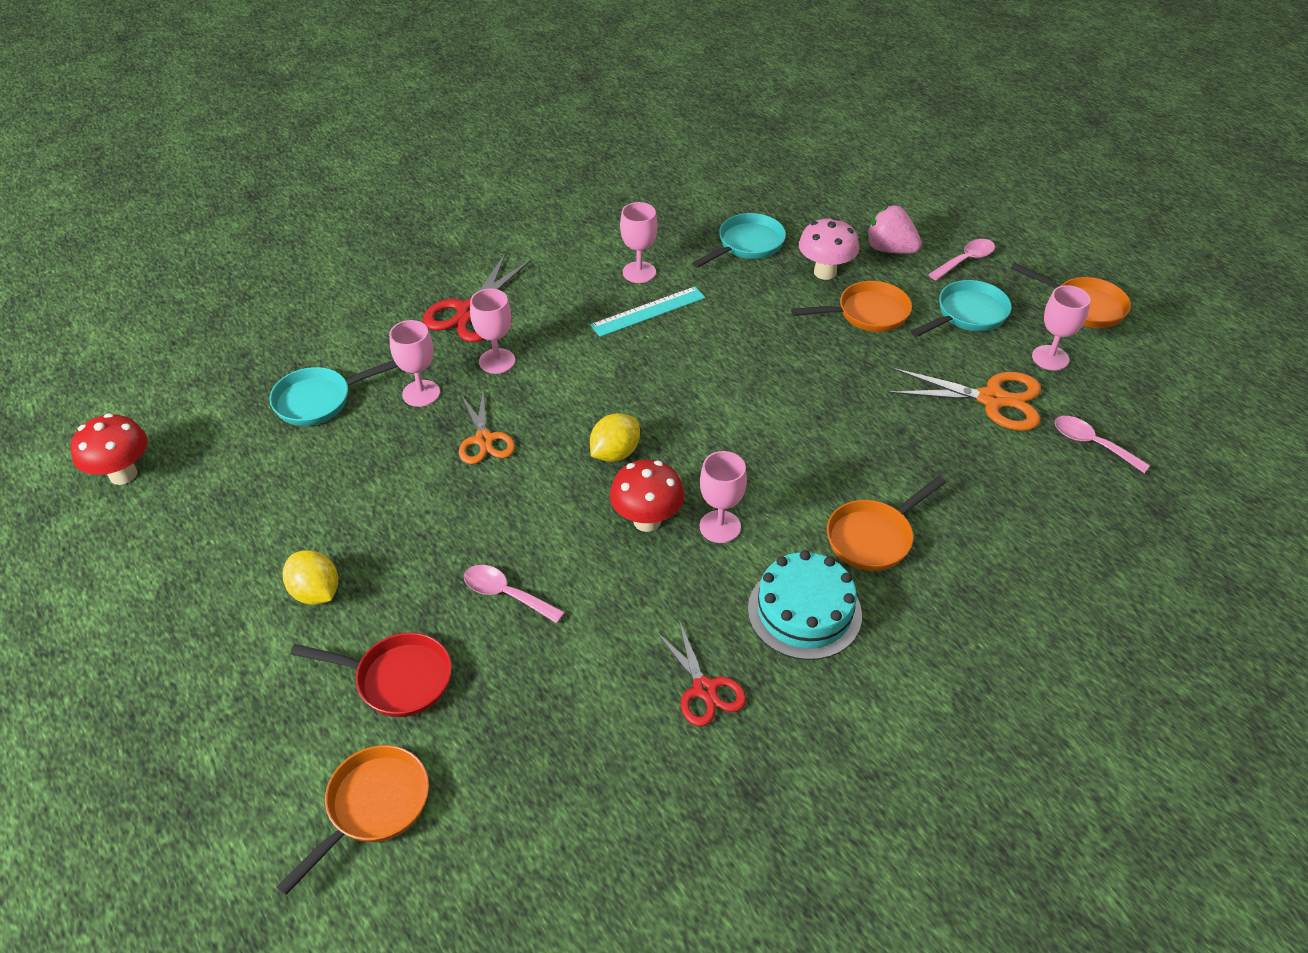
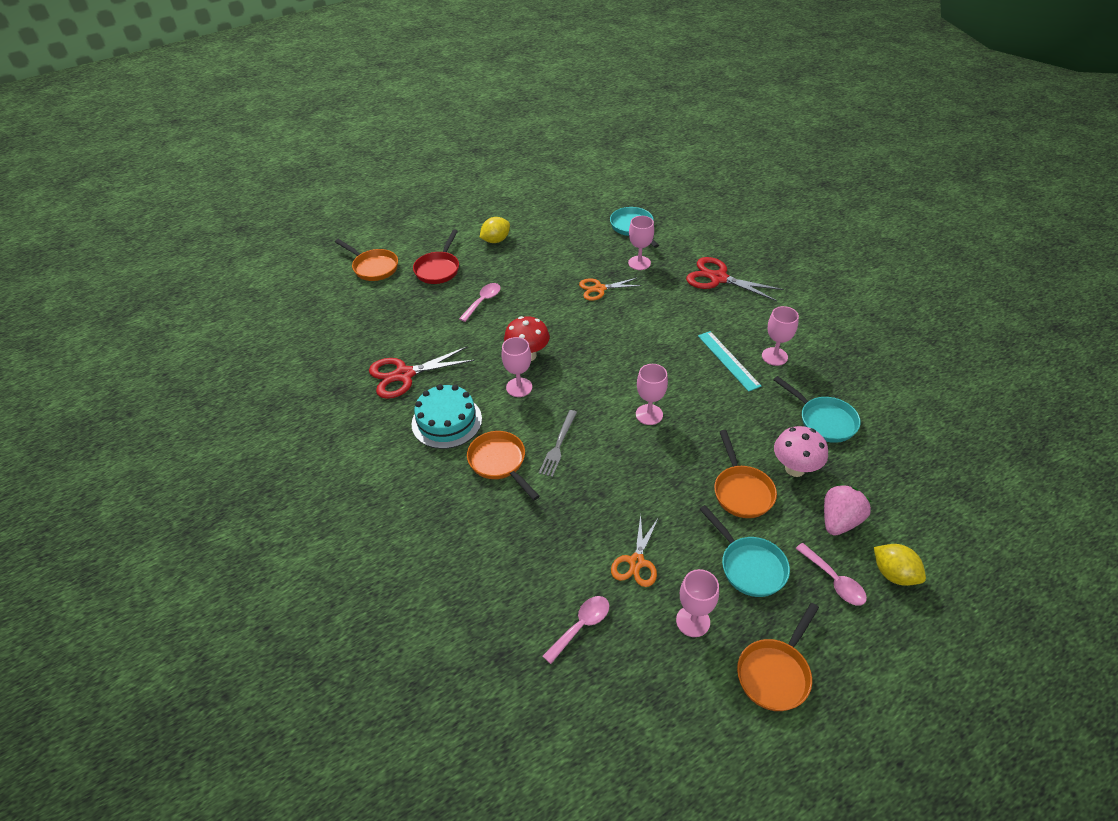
camera: 95 degrees right, 0 degrees up
(123, 474) = (580, 176): red mushroom -> none
(497, 361) = (670, 291): pink goblet -> pink goblet (649, 414)
(615, 453) = (585, 342): yellow lemon -> yellow lemon (893, 574)
(704, 689) = (404, 375): red scissors -> red scissors, size x1.52
(828, 475) = (558, 445): none -> grey fork
(992, 399) = (636, 562): orange scissors -> orange scissors, size x0.66

